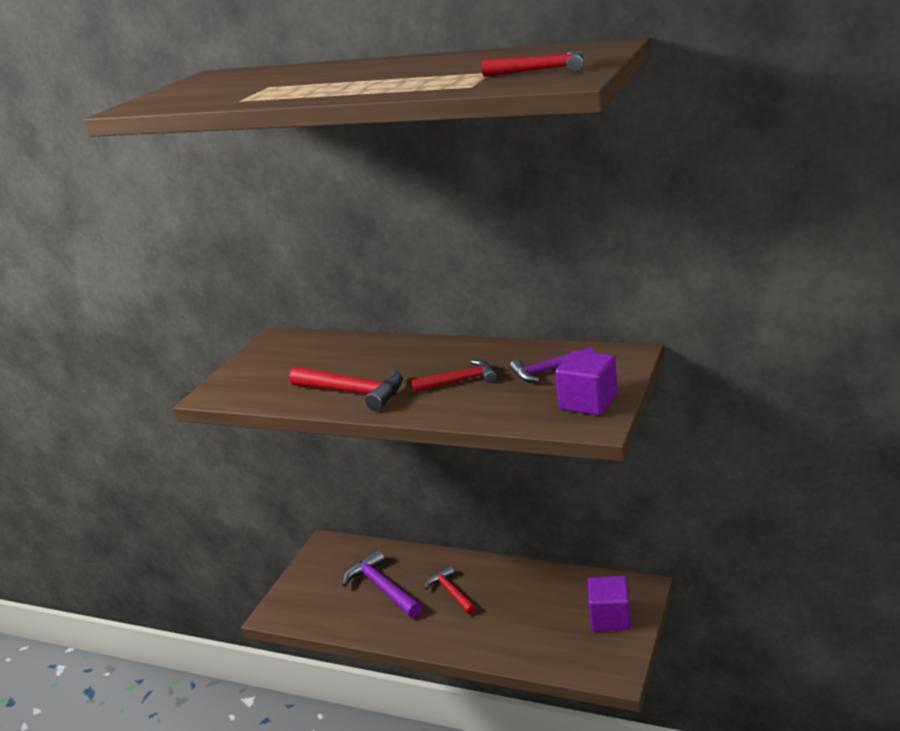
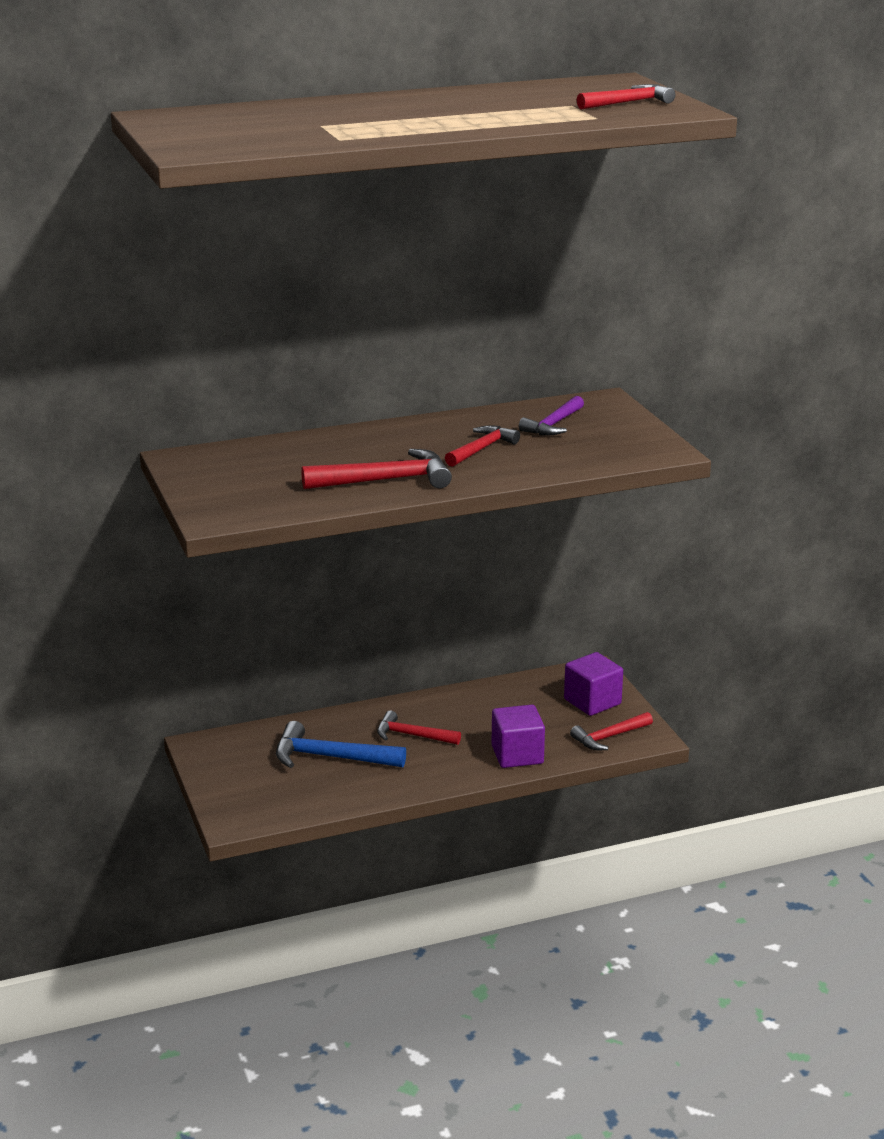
camera: 45 degrees left, 0 degrees up
(382, 588) = (330, 757): purple hammer -> blue hammer
(585, 659) = (609, 737): none -> red hammer
(588, 402) = (632, 439): purple cube -> purple cube (517, 755)

